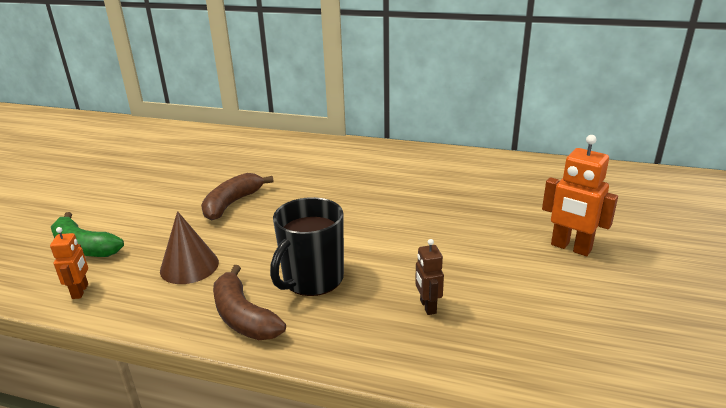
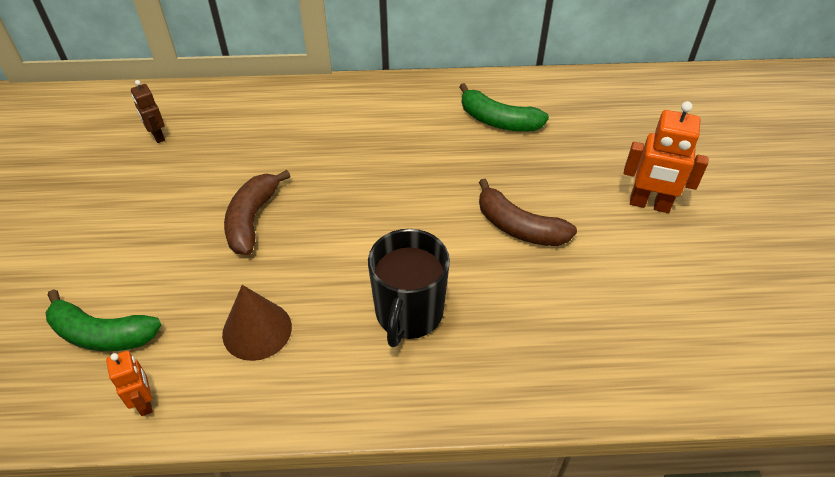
camera: 20 degrees left, 20 degrees up
(243, 317) = (361, 385): brown banana -> brown banana (519, 227)
(427, 306) = (544, 319): brown robot -> brown robot (157, 136)
(460, 177) = (498, 121): none -> green banana

